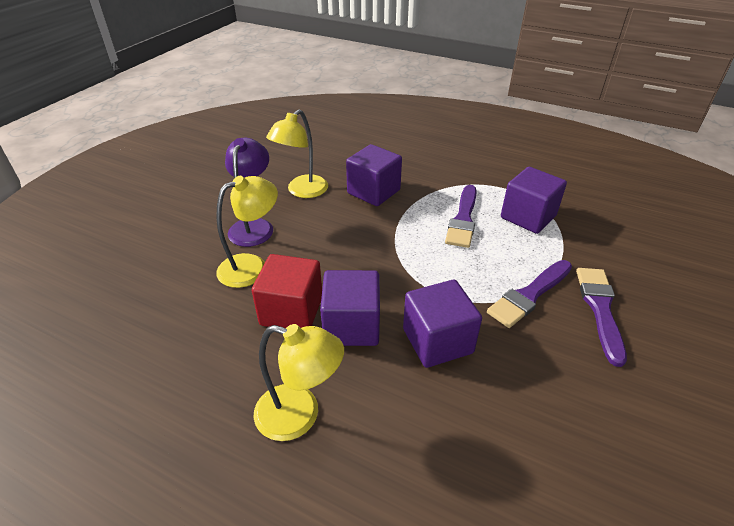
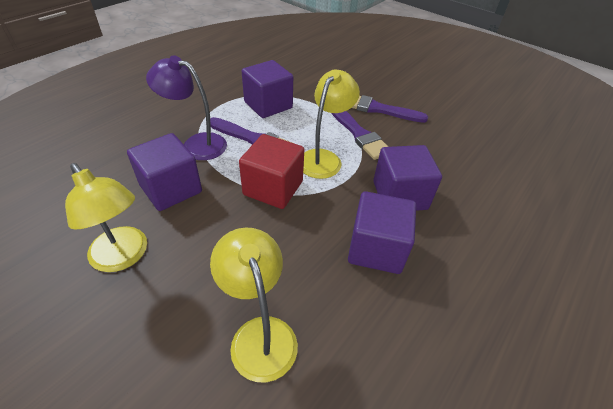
camera: 80 degrees left, 5 degrees up
(253, 226) = (172, 325): purple lamp -> purple lamp (196, 144)
(291, 311) = (348, 297): red cube -> red cube (273, 188)
(300, 415) = (480, 307): yellow lamp -> yellow lamp (324, 158)

